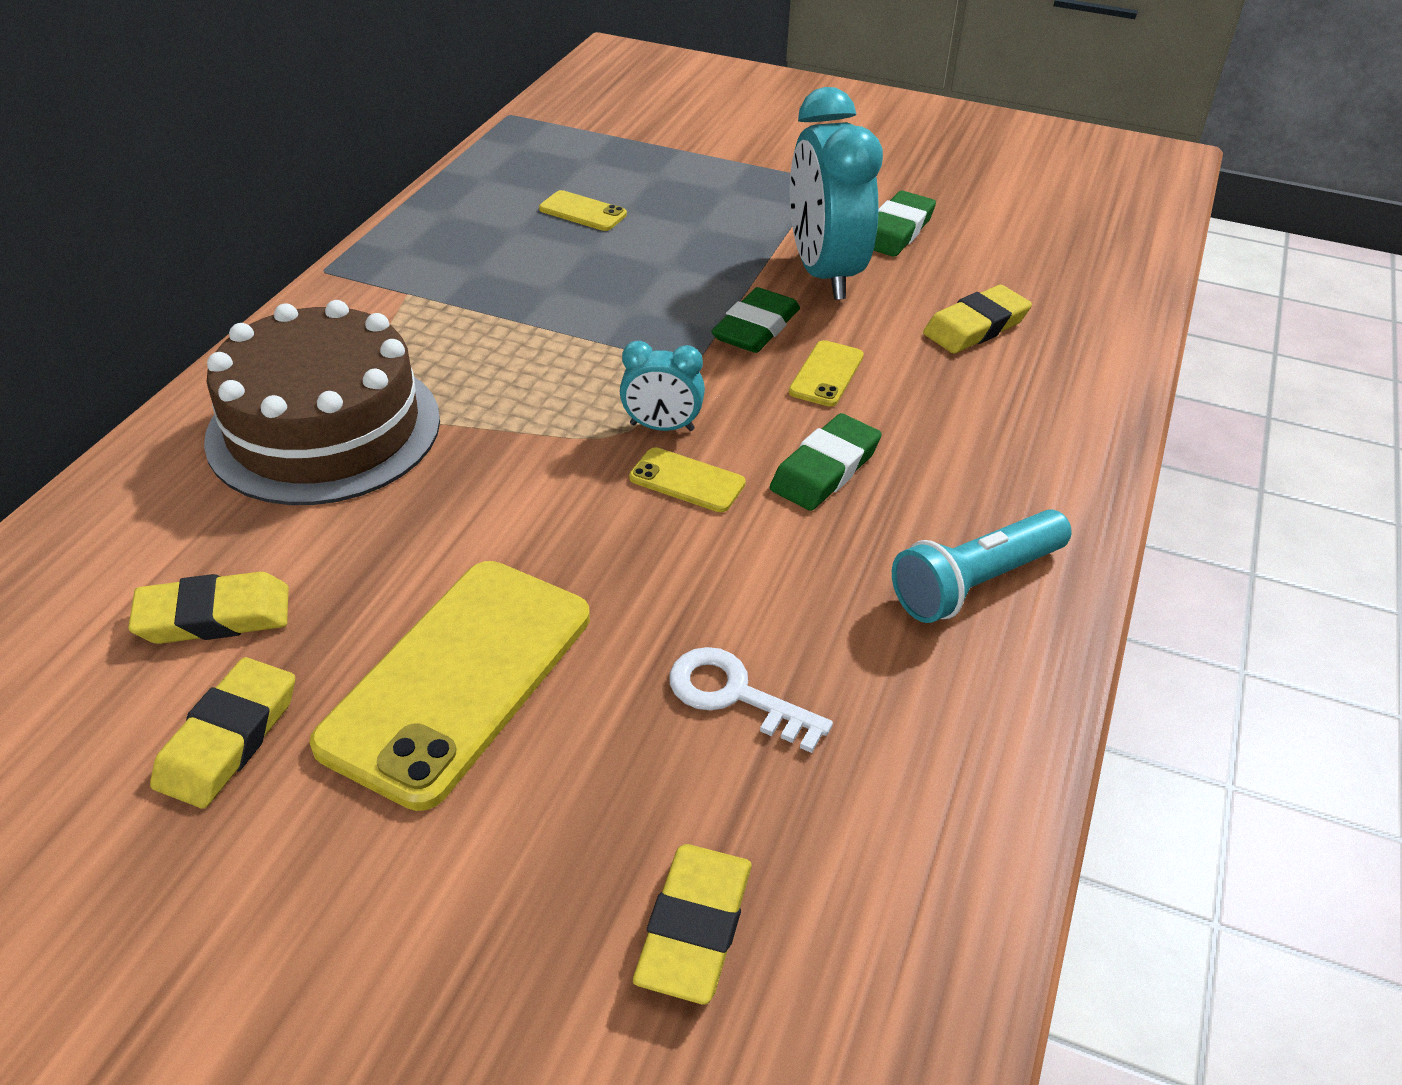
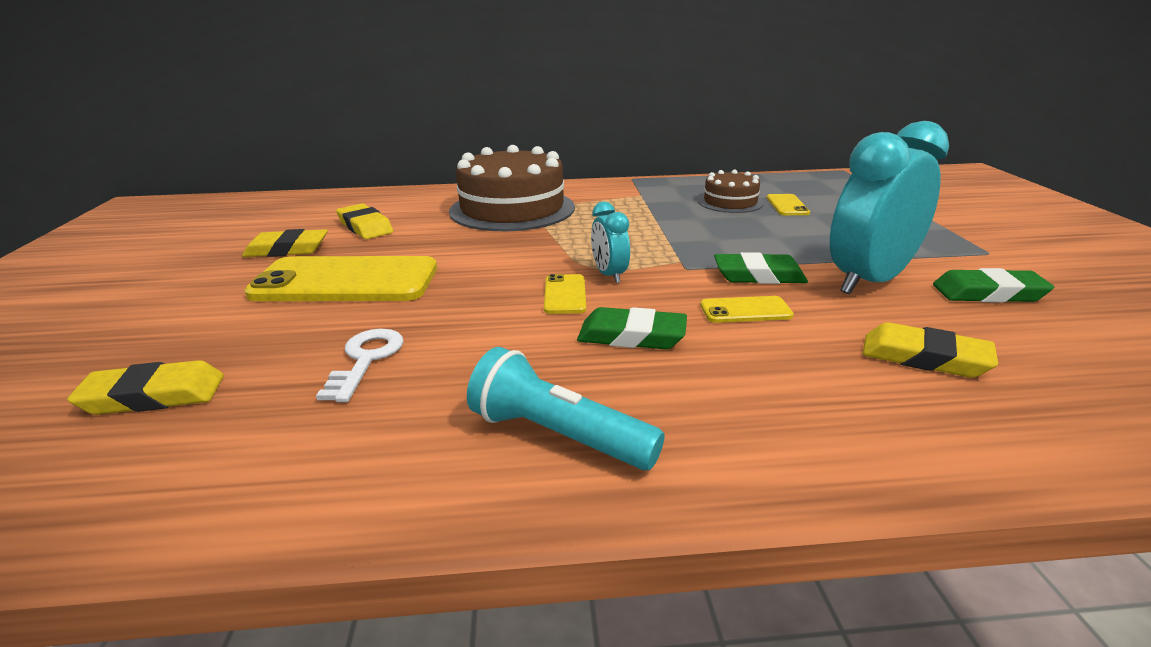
camera: 65 degrees right, 15 degrees down
(525, 242) = (730, 202): none -> brown cake

